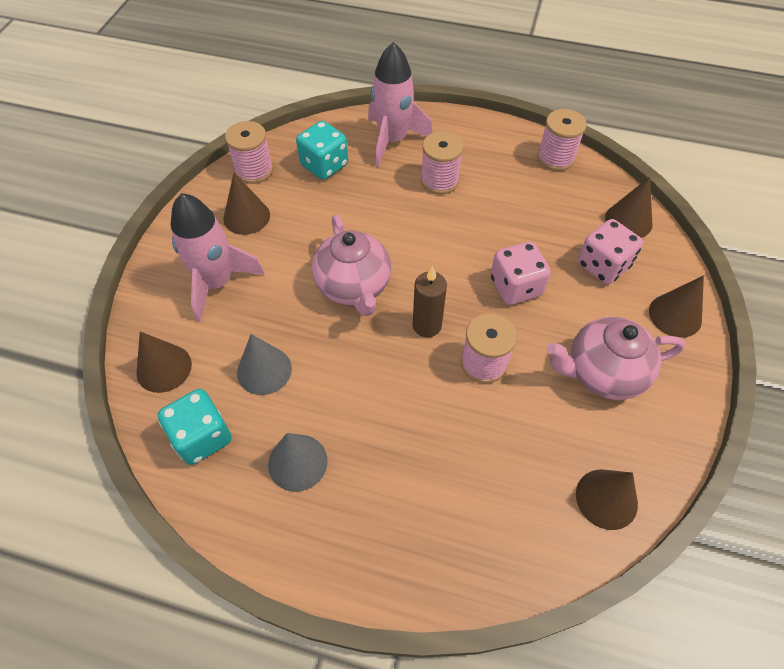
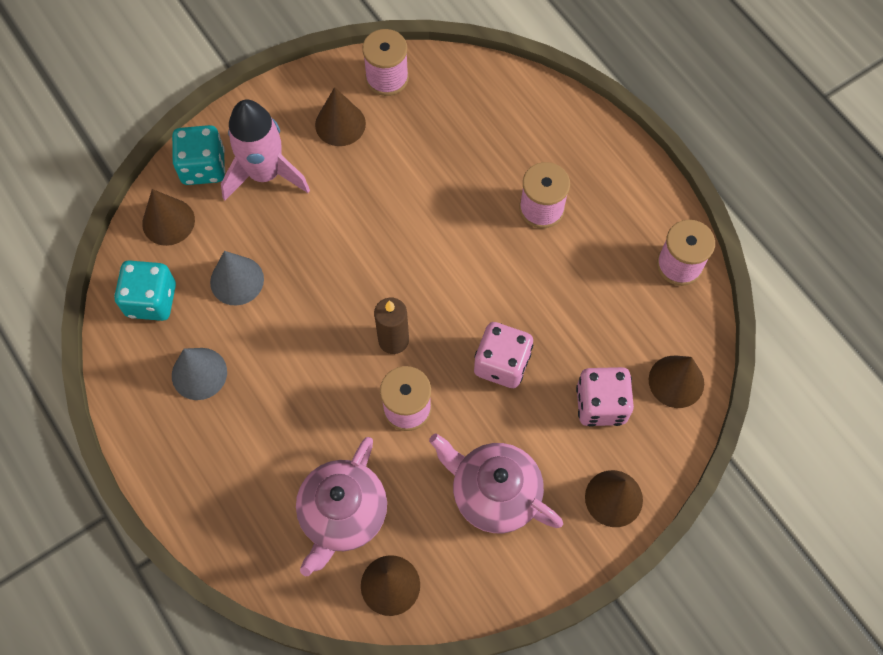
camera: 40 degrees right, 10 degrees up
(324, 165) = (452, 116): turquoise dice -> turquoise dice (203, 167)
(353, 286) = (368, 259): pink teapot -> pink teapot (343, 514)
(393, 140) = (541, 132): pink rocket -> none

